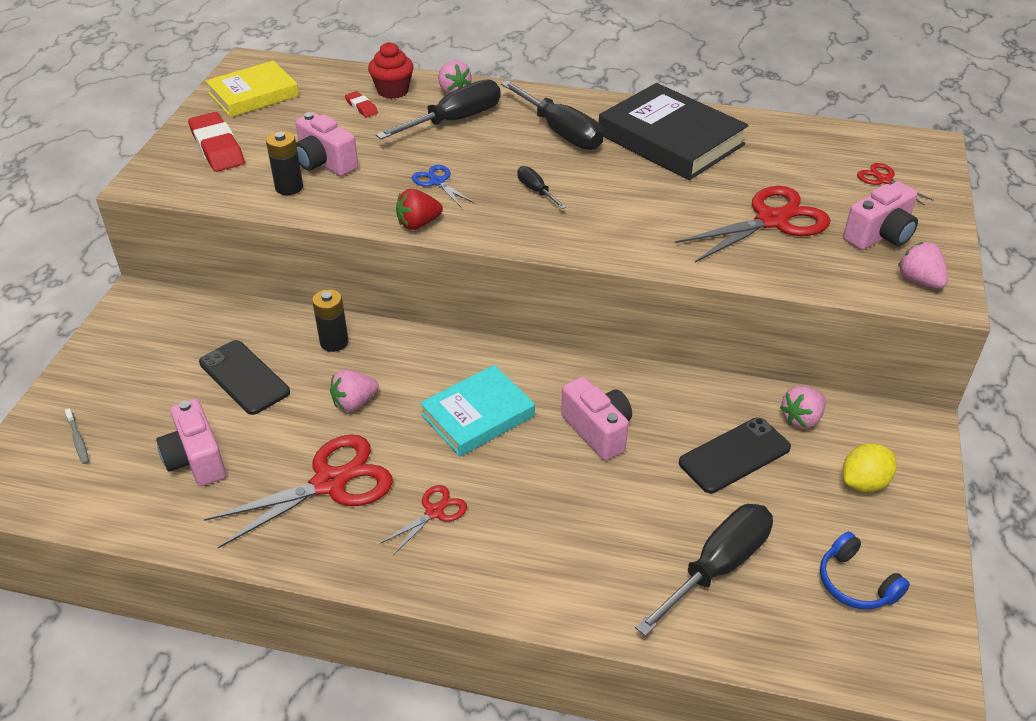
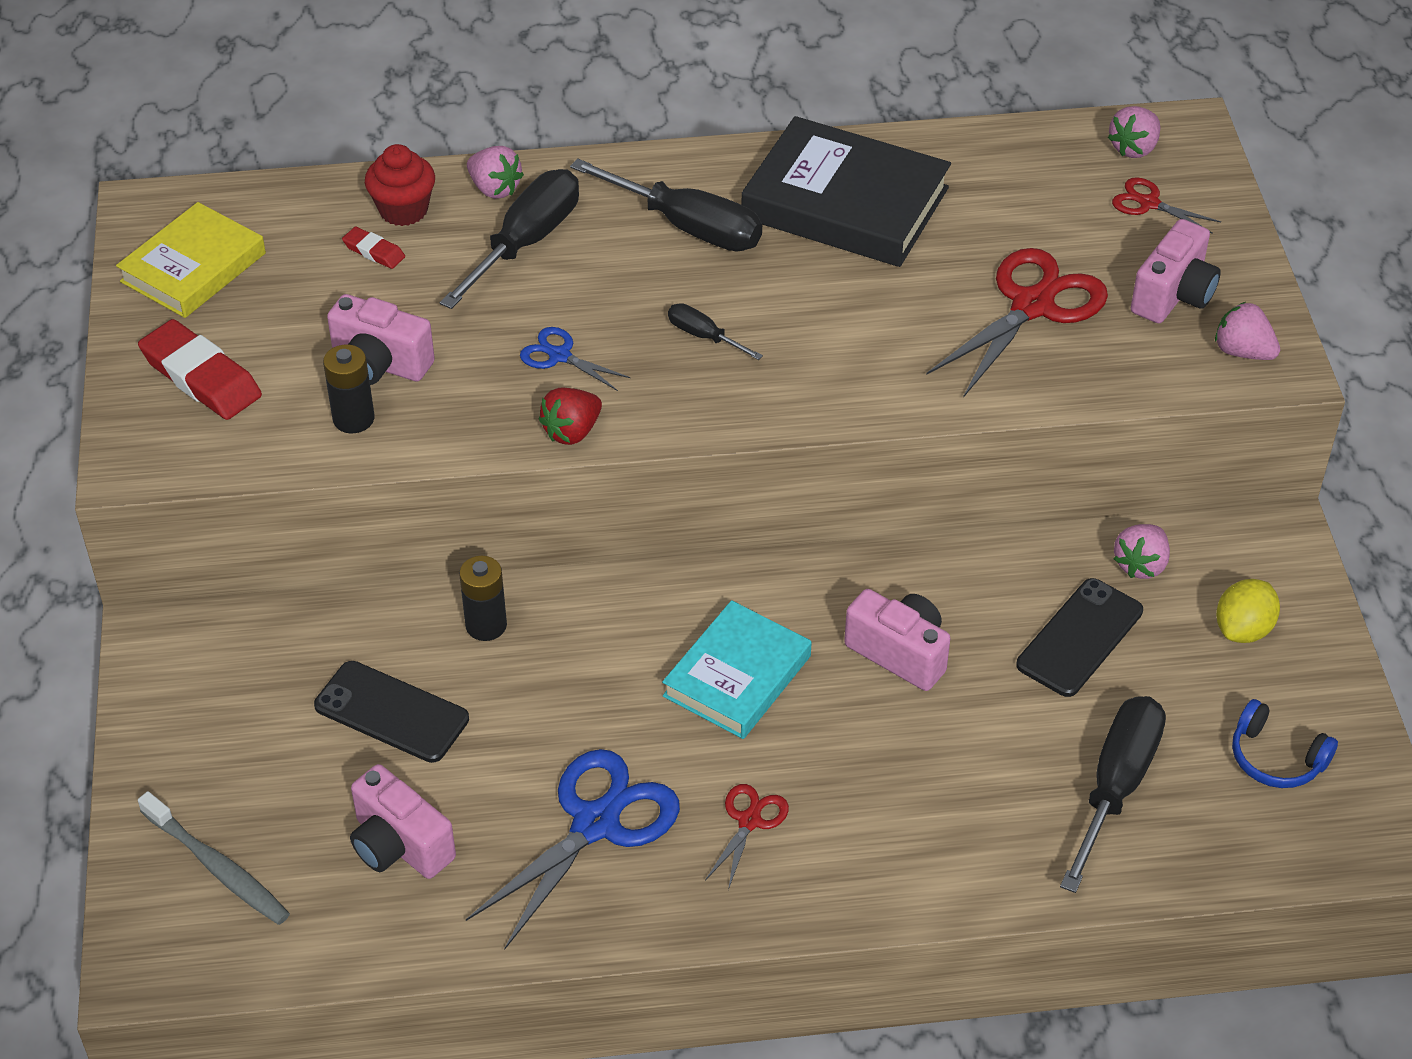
camera: 20 degrees left, 5 degrees up
(78, 440) = (217, 867): grey toothbrush -> grey toothbrush, size x1.91
(330, 483) = (596, 823): red scissors -> blue scissors
(354, 403) = (565, 705): pink strawberry -> pink strawberry (1134, 148)

